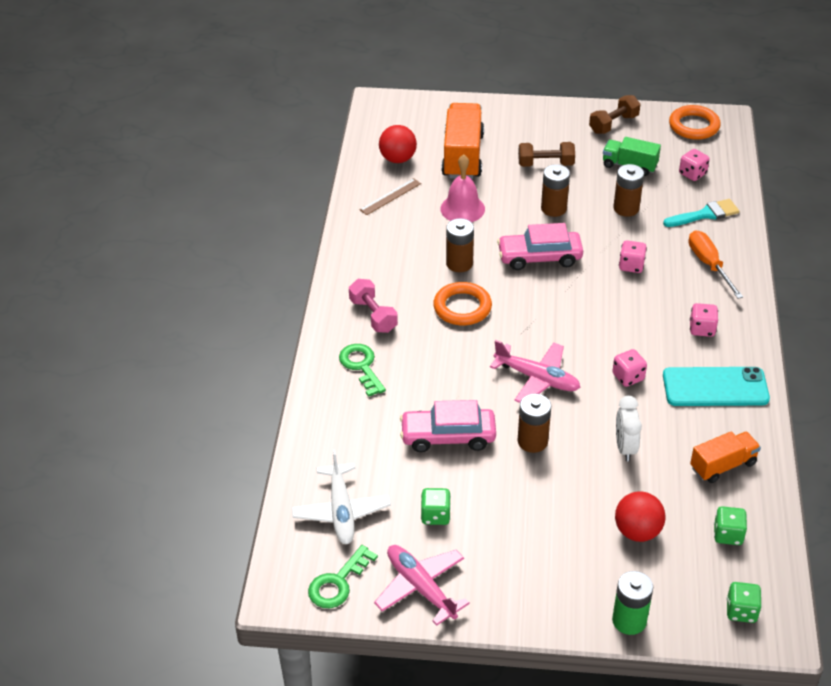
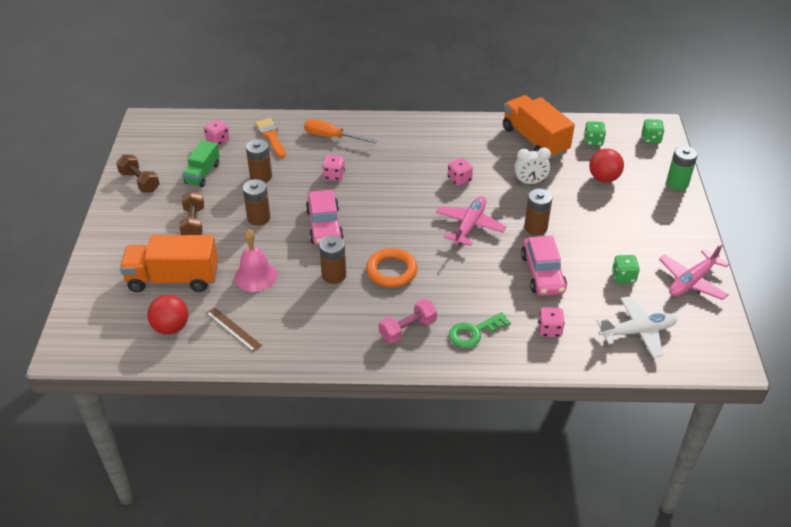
camera: 95 degrees left, 0 degrees up
(338, 583) = (706, 327): green key -> none
(694, 126) = (151, 137): orange ring -> none
(702, 329) = (403, 143): pink dice -> pink dice (549, 330)
(705, 214) = (271, 136): turquoise brush -> orange brush
(709, 265) = (331, 137): orange screwdriver -> orange screwdriver turned 45 degrees clockwise
(715, 387) = (462, 140): turquoise phone -> none
(723, 465) = (535, 140): orange truck -> orange truck, size x1.70

